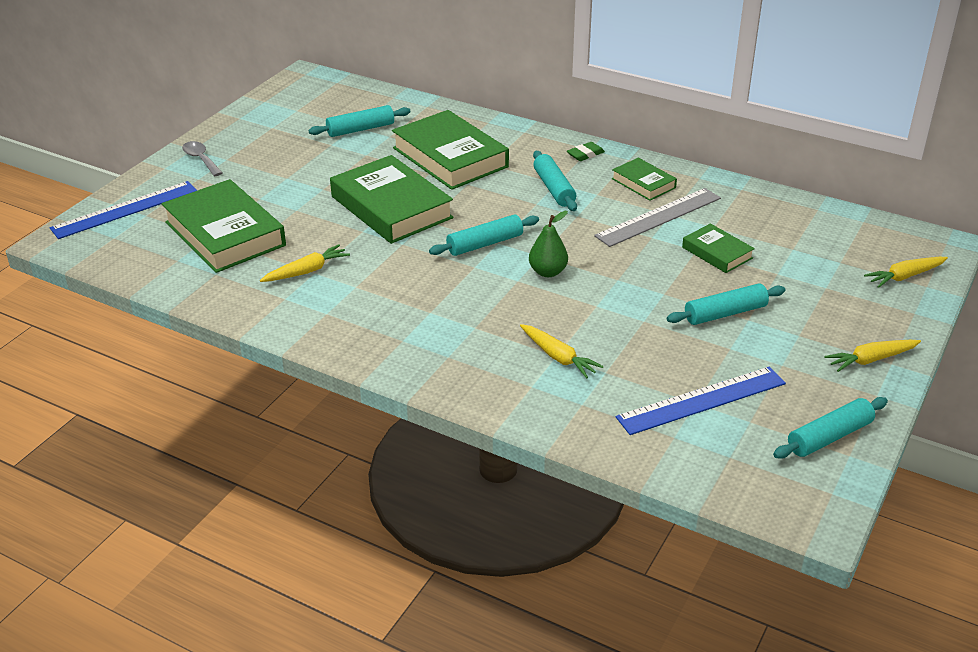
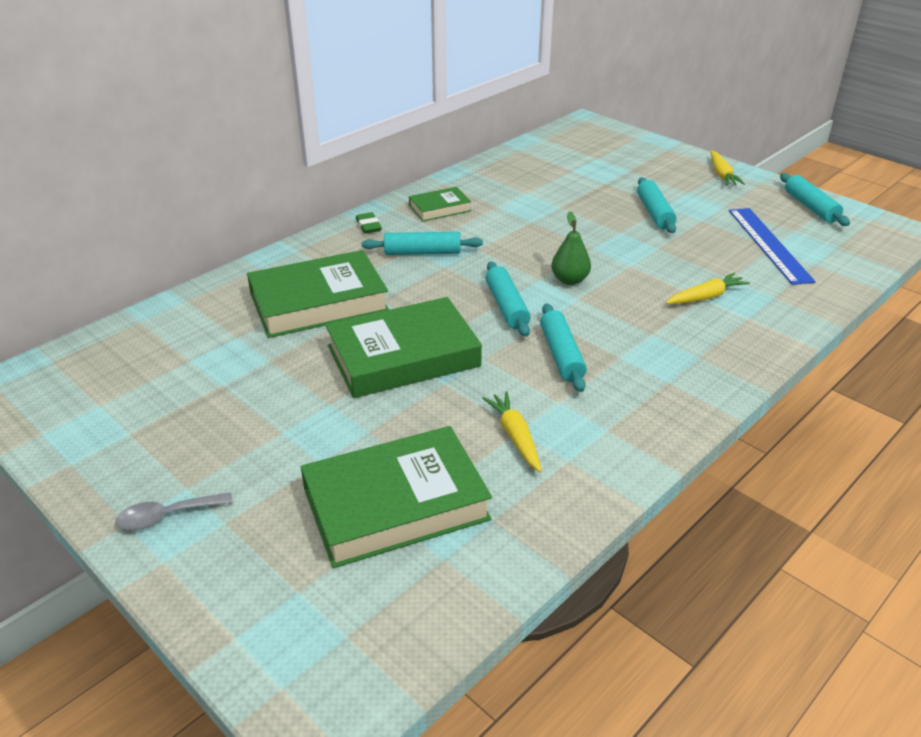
camera: 75 degrees left, 0 degrees up
(125, 210) = (267, 618): blue ruler -> none
(360, 129) = (201, 356): turquoise rolling pin -> turquoise rolling pin (561, 355)
(659, 217) = (500, 212): grey ruler -> none
(717, 253) = (566, 199): green book -> none
(904, 276) = (622, 142): yellow carrot -> none

